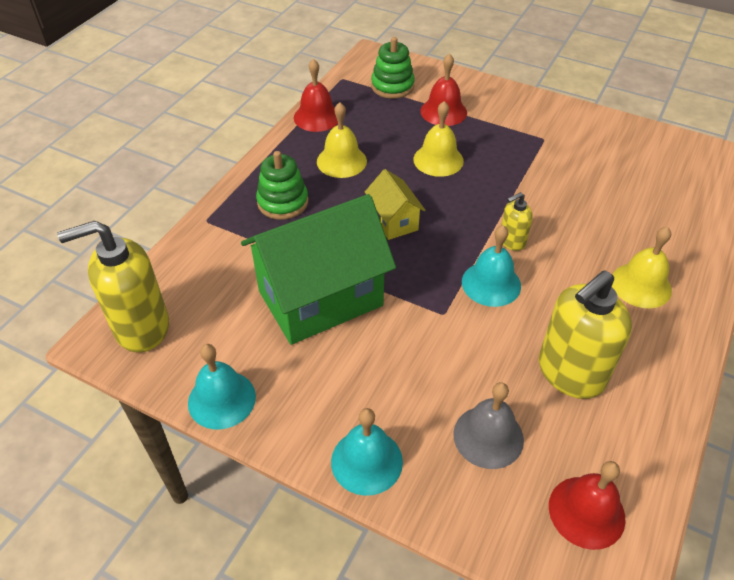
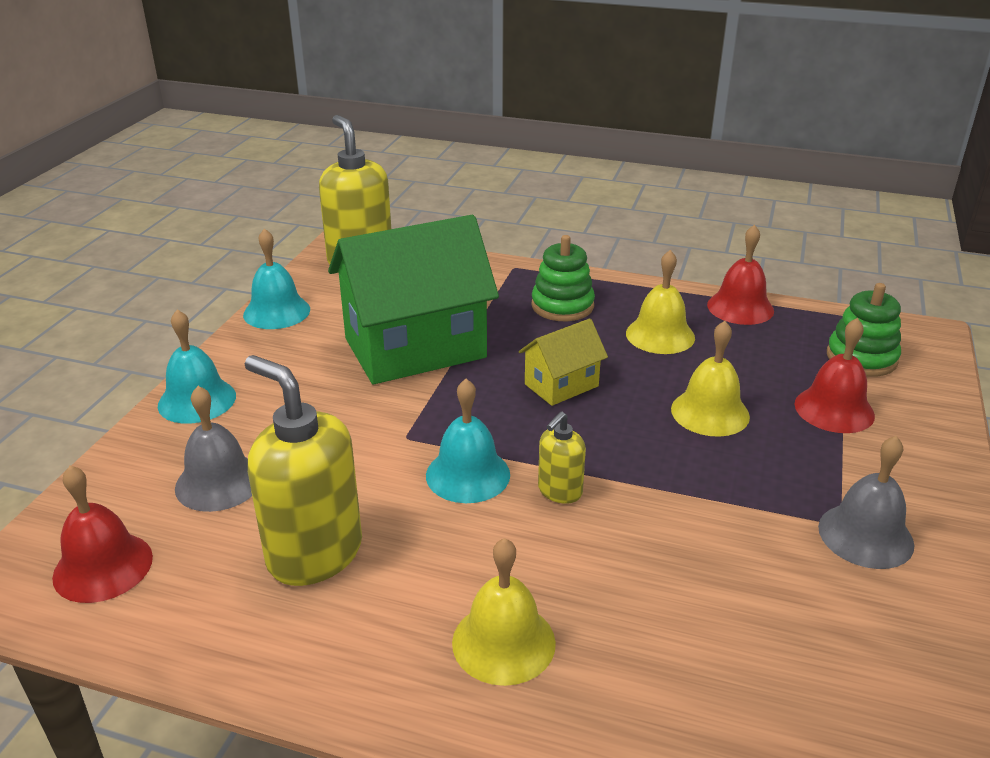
camera: 80 degrees right, 15 degrees down
(320, 298) = (415, 348): green house -> green house turned 75 degrees counterclockwise
(511, 241) = (559, 491): yellow soap dispenser -> yellow soap dispenser turned 105 degrees counterclockwise
(554, 133) = (865, 535): none -> grey bell

